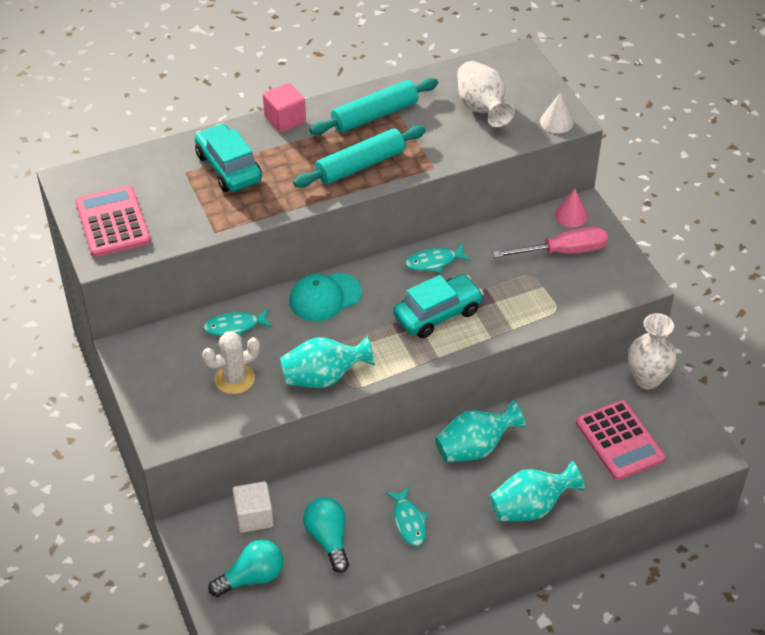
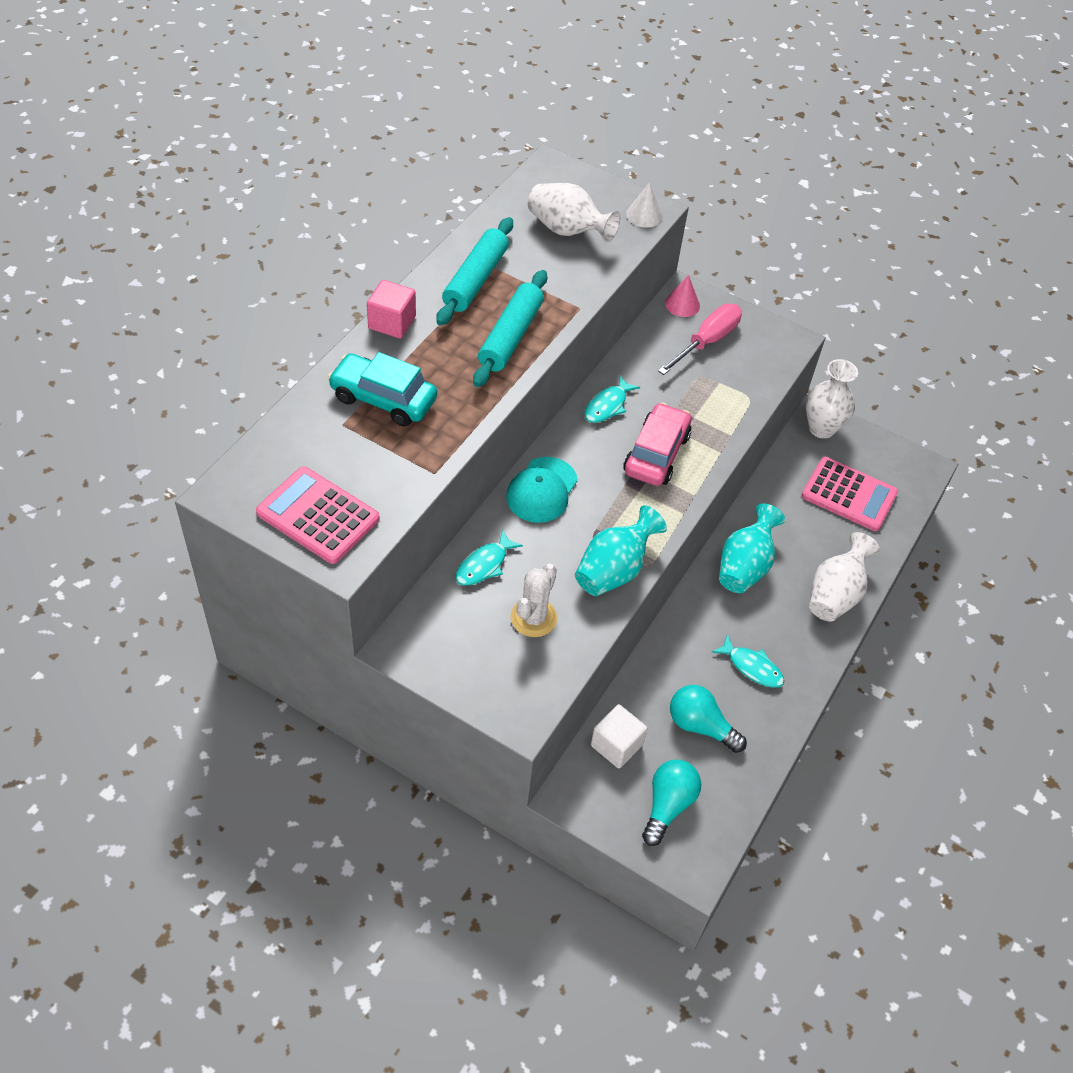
camera: 40 degrees left, 5 degrees up
(437, 314) = (656, 454): turquoise car -> pink car
(531, 507) = (835, 594): turquoise vase -> white vase

